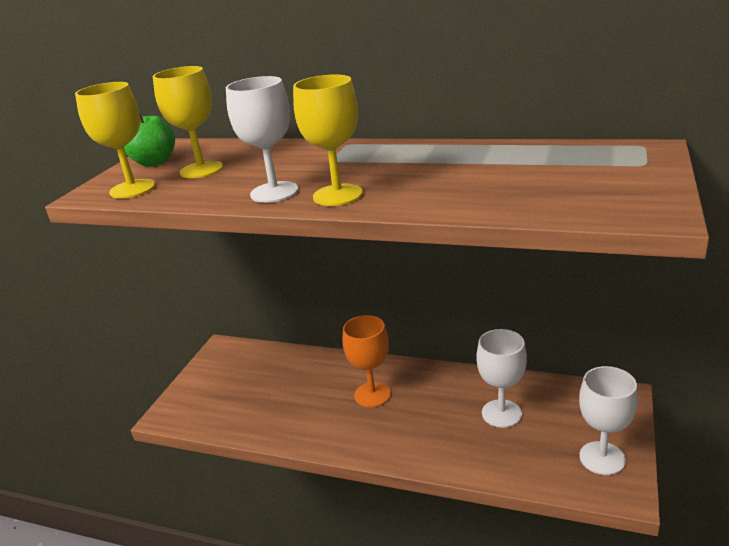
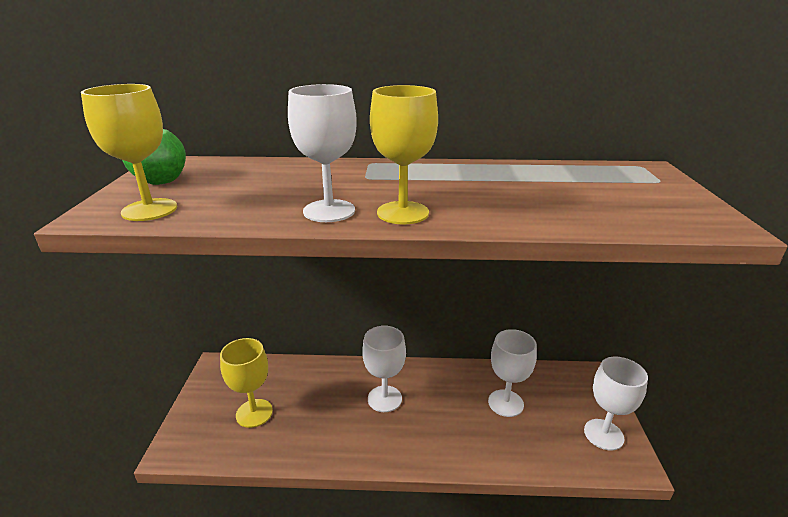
camera: 20 degrees left, 0 degrees up
(201, 170) = (225, 188): yellow goblet -> yellow goblet (254, 413)
(372, 395) = (384, 399): orange goblet -> white goblet

